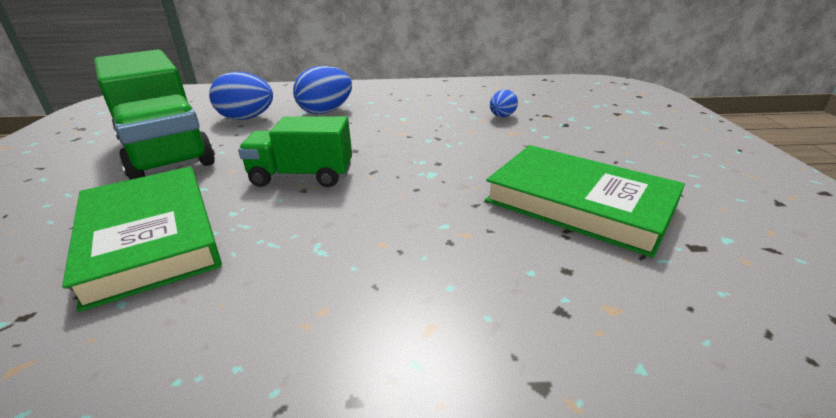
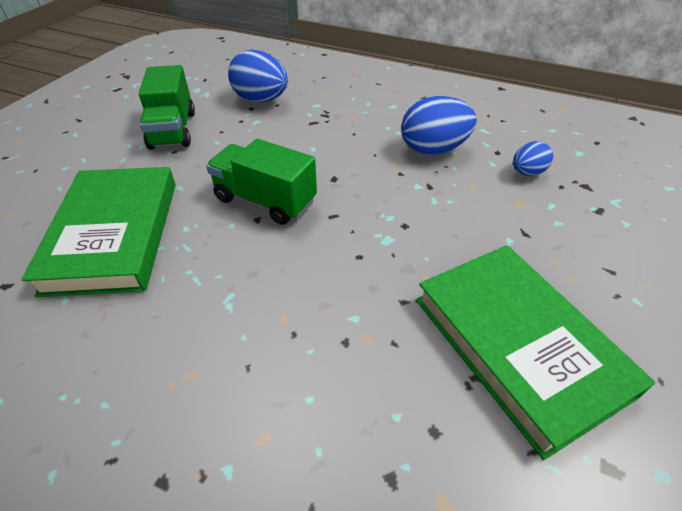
camera: 25 degrees right, 15 degrees up
(166, 153) = (173, 130): green truck -> green truck, size x0.59
(325, 111) = (339, 109): blue egg -> blue egg (433, 149)

